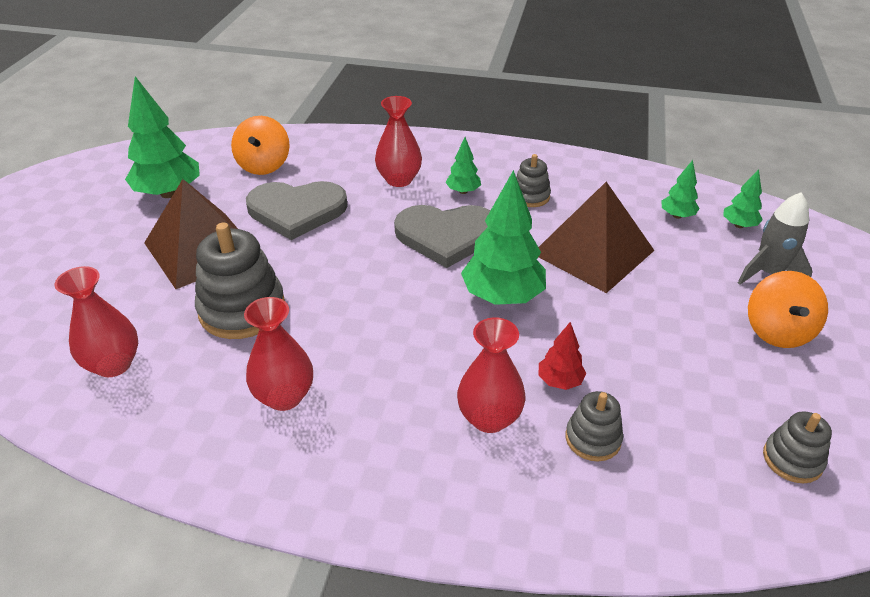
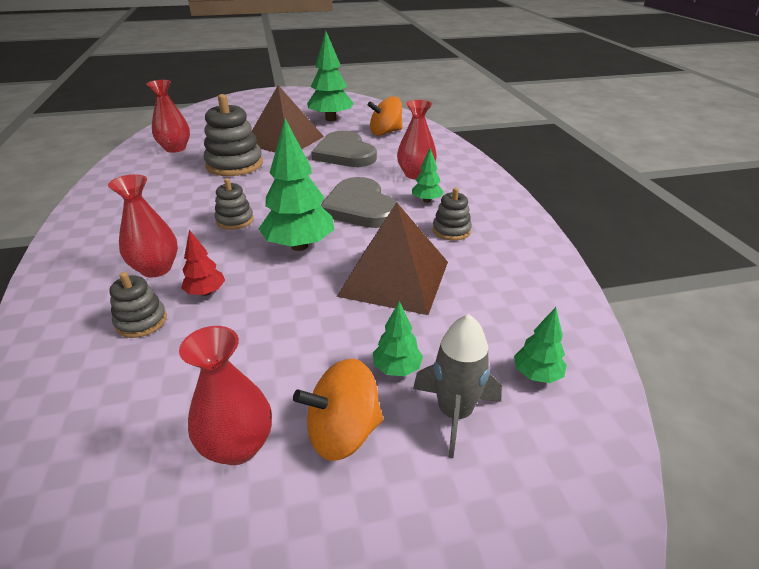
camera: 65 degrees right, 5 degrees down
(284, 396) = (161, 195): red vase -> red vase (238, 446)
(677, 216) = (507, 321): green tree -> green tree (397, 368)
(792, 459) = (128, 465): grey stacking toy -> grey stacking toy (235, 220)

